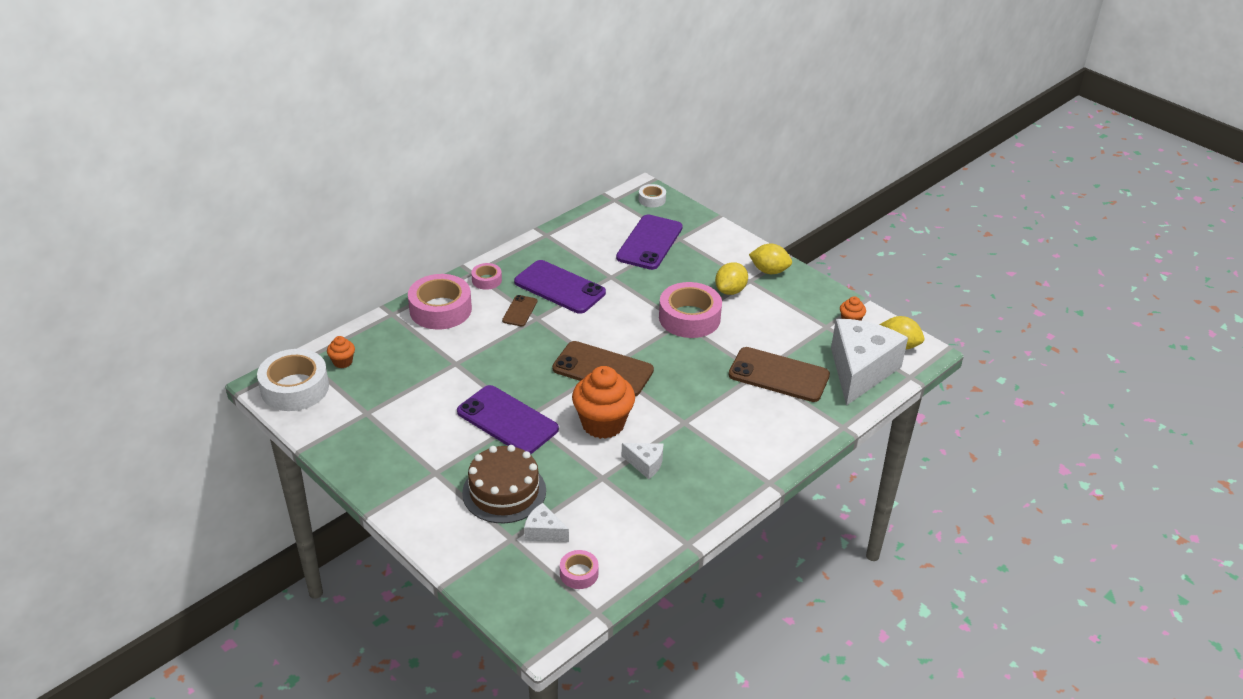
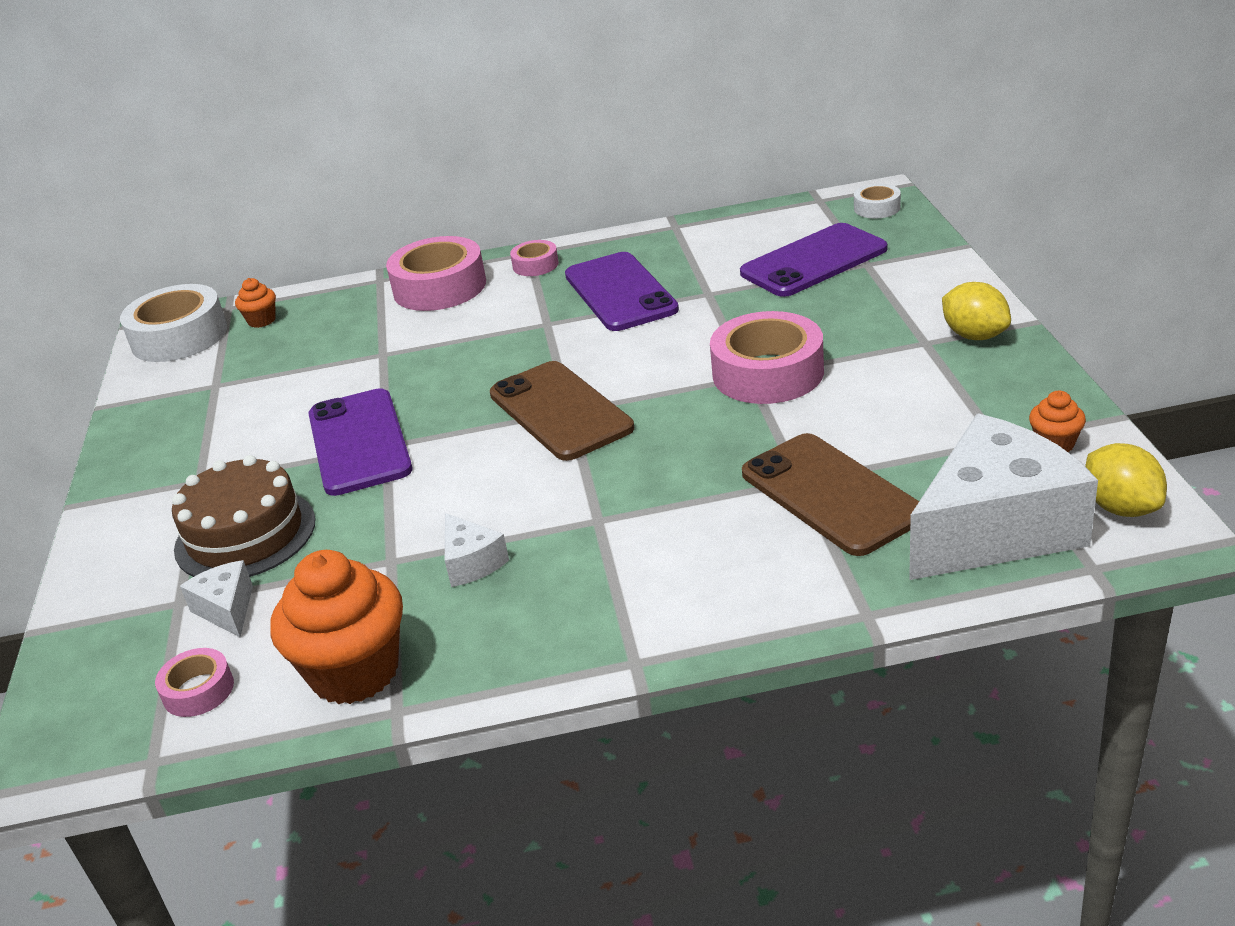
camera: 40 degrees right, 5 degrees down
(520, 311) = (534, 310): brown phone -> none
(603, 424) = (477, 485): orange cupcake -> orange cupcake (355, 672)
(730, 291) = (876, 350): yellow lemon -> none

